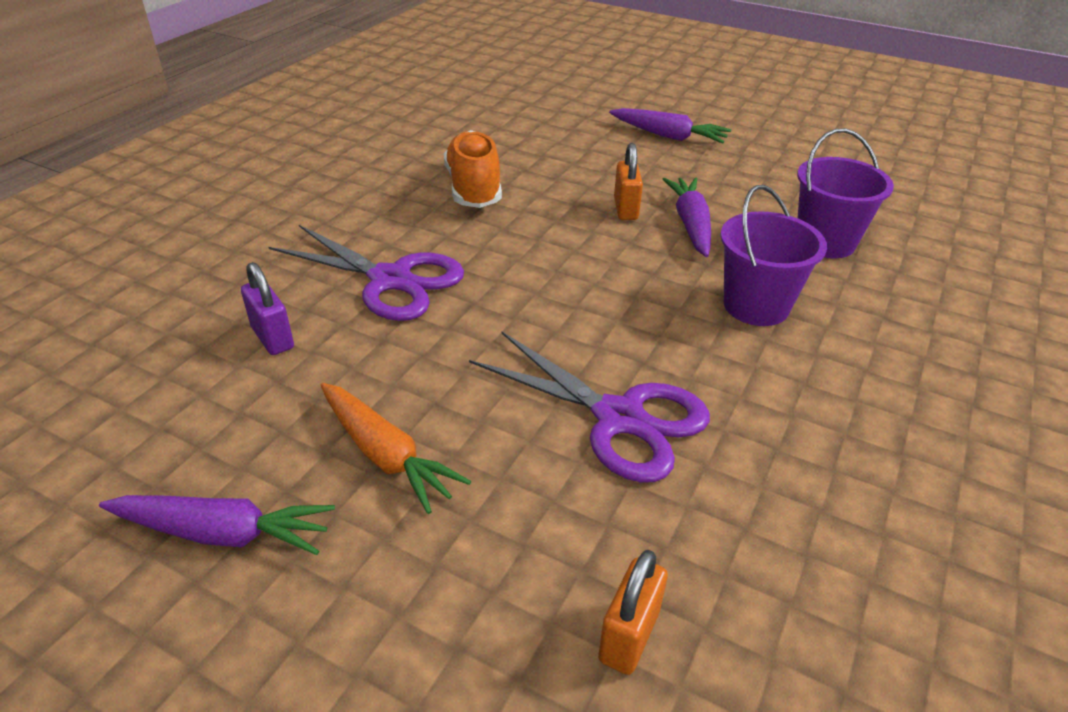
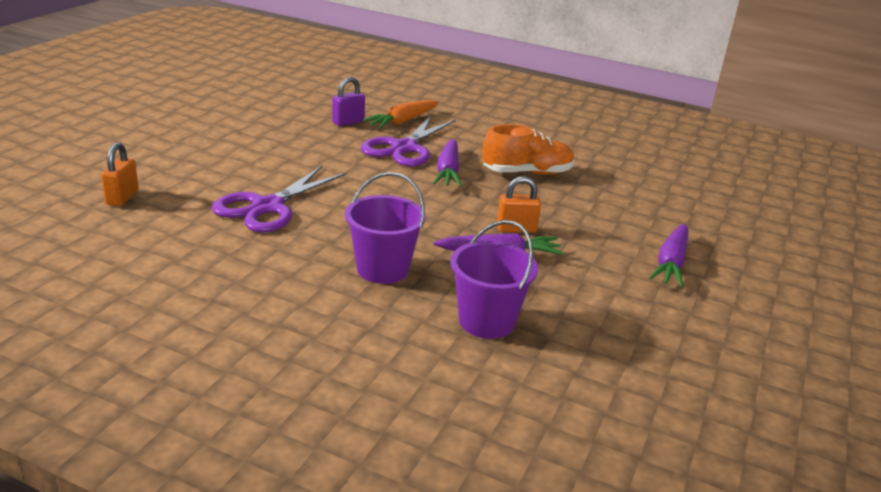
camera: 85 degrees right, 10 degrees down
(223, 533) = (216, 120): purple carrot -> purple carrot (448, 171)
(385, 455) = (254, 148): orange carrot -> orange carrot (402, 121)
(629, 636) = (122, 197): orange padlock -> orange padlock turned 75 degrees clockwise

